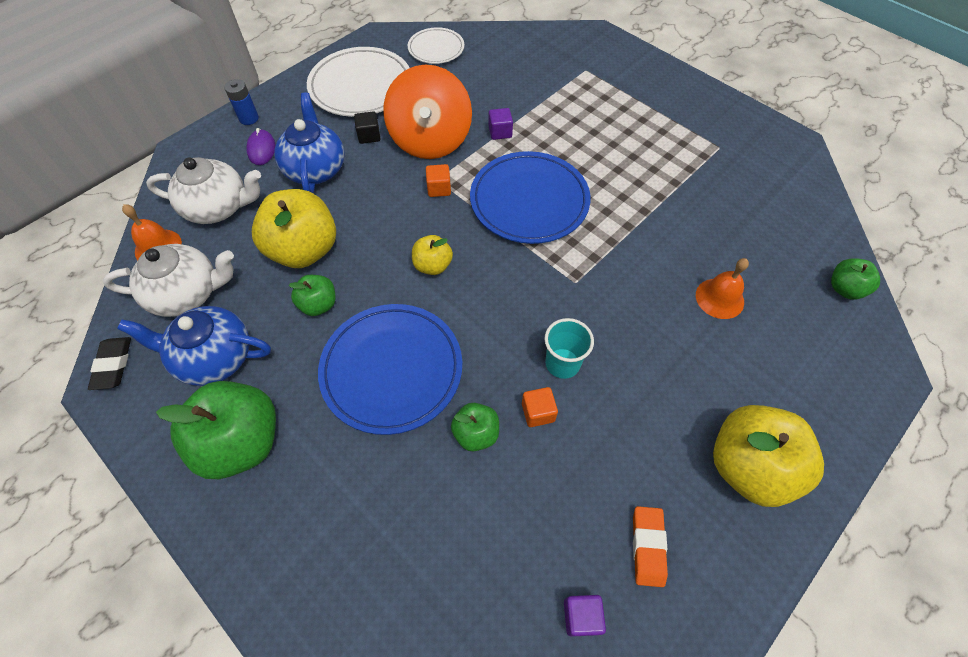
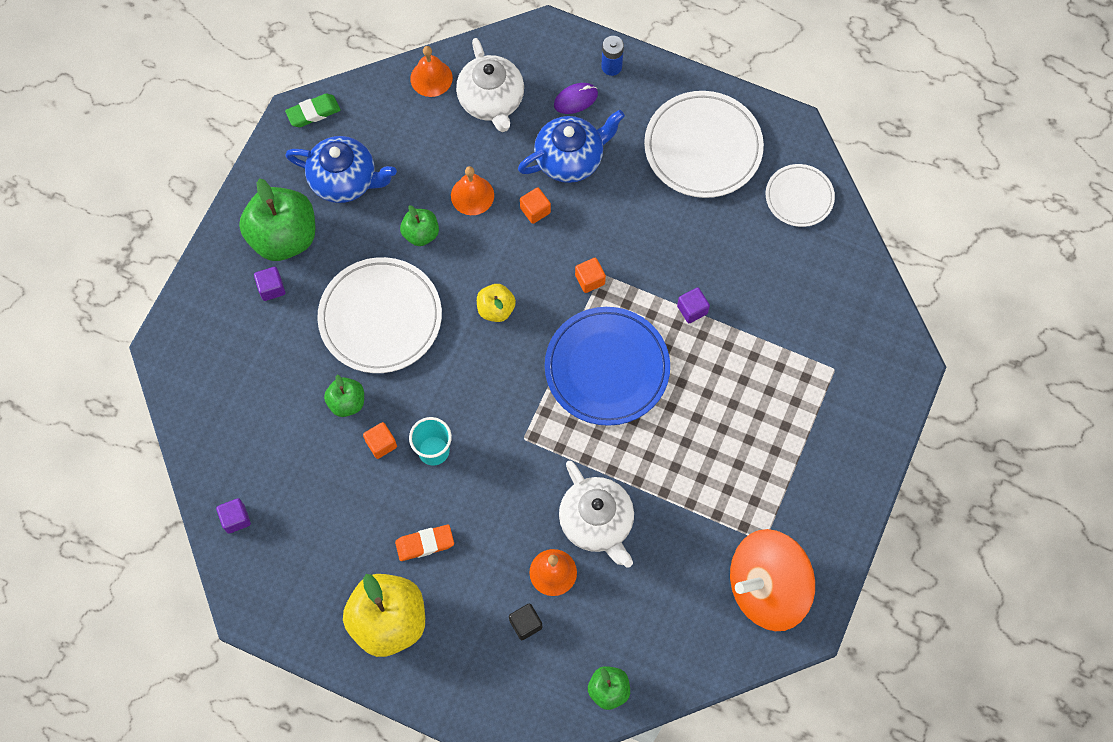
camera: 70 degrees right, 10 degrees up
(113, 365) = (313, 112): black eraser -> green eraser
(187, 294) = (394, 128): white teapot -> white teapot (597, 522)
(214, 357) = (345, 180): blue teapot -> blue teapot turned 120 degrees clockwise
(297, 476) = (271, 288): none -> purple cube
(304, 250) = (472, 195): yellow apple -> orange bell
(349, 207) = (535, 210): none -> orange cube
(369, 136) = (634, 187): black cube -> black cube (525, 624)
(392, 370) = (380, 318): blue plate -> white plate
(430, 140) = (652, 247): orange spinning top -> orange spinning top (766, 588)
(648, 547) = (299, 554): orange eraser -> orange eraser (425, 544)

